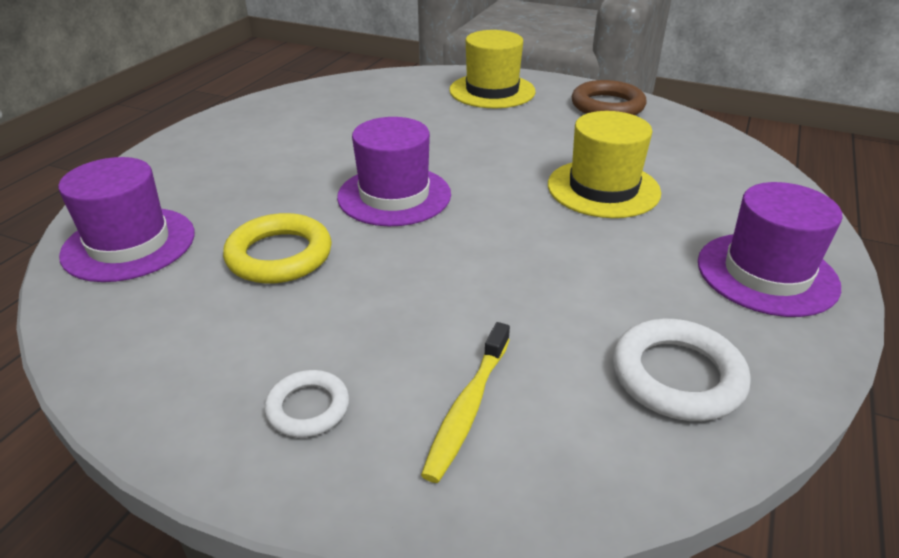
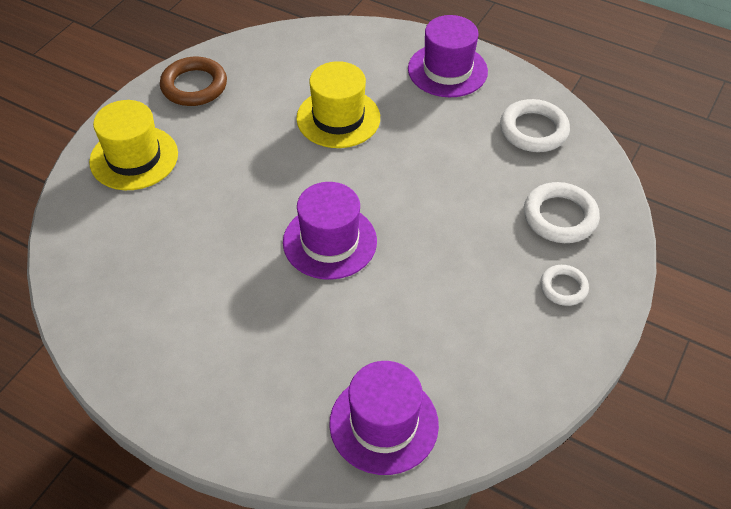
camera: 85 degrees left, 15 degrees up
(279, 255) = (409, 314): yellow ring -> none
(467, 408) = (560, 217): yellow toothbrush -> white ring

